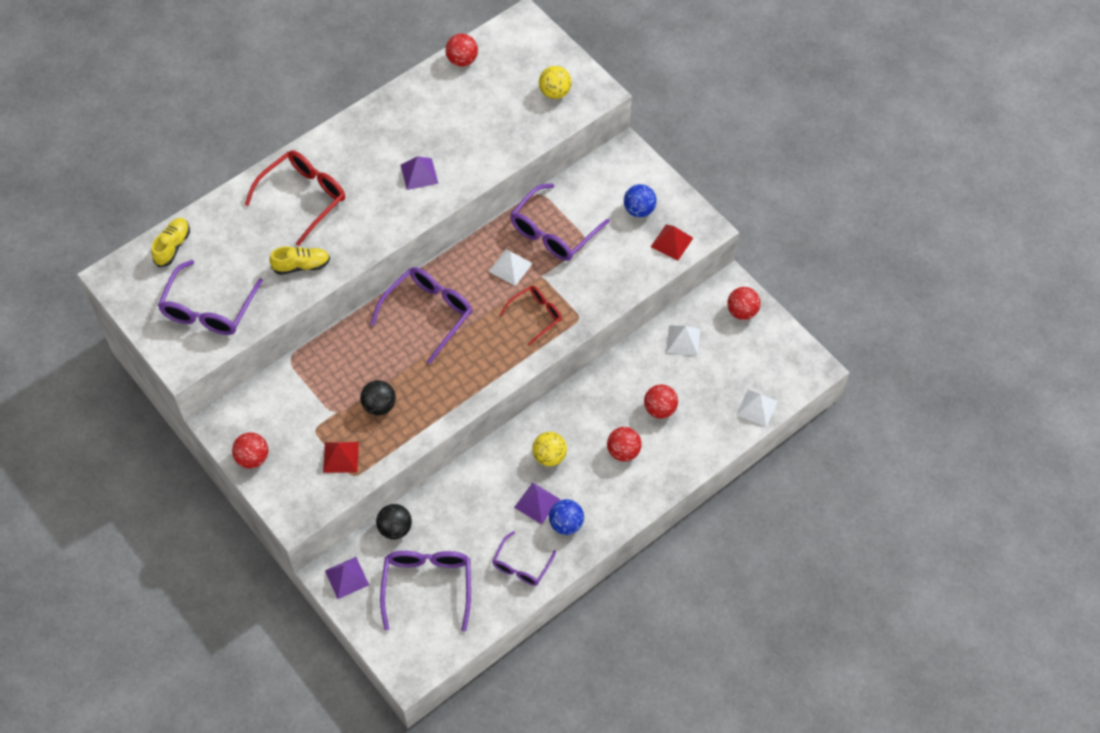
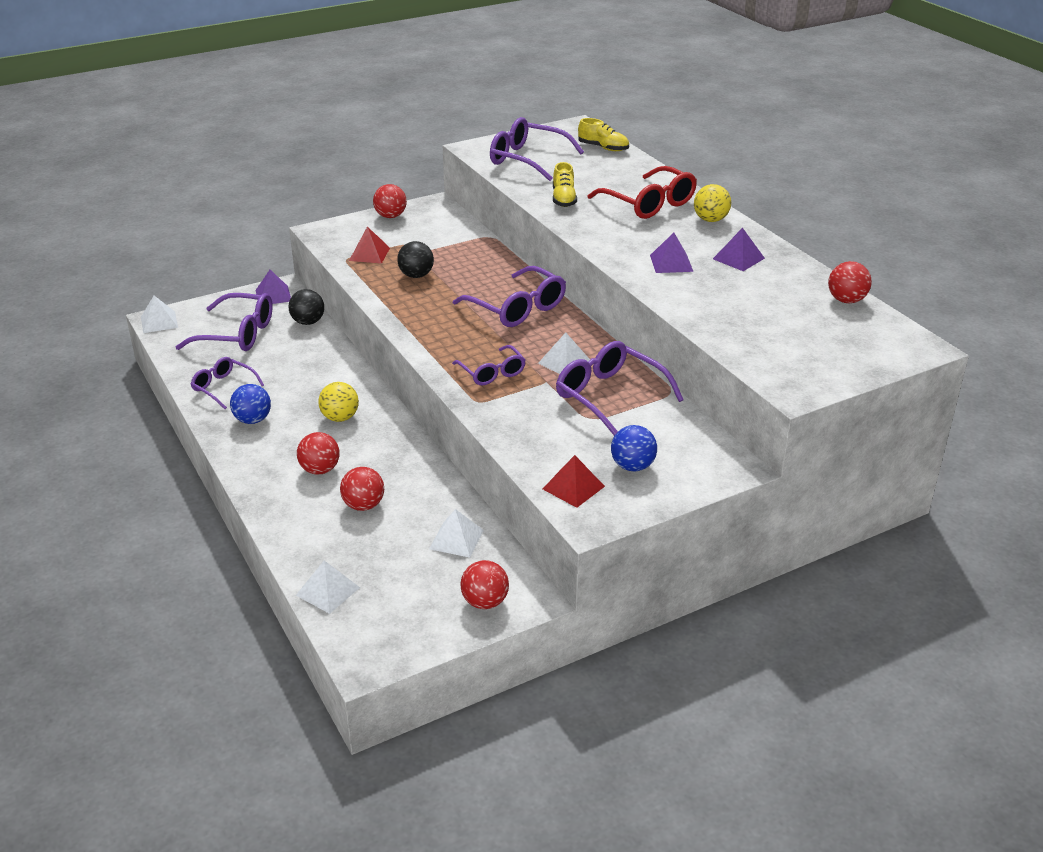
camera: 100 degrees right, 25 degrees down
(415, 669) = (159, 322): none -> white pyramid
(535, 315) = (491, 372): red glasses -> purple glasses
(537, 503) = (288, 404): purple pyramid -> purple pyramid (738, 258)
(555, 92) = (794, 358): yellow ball -> yellow ball (710, 220)

